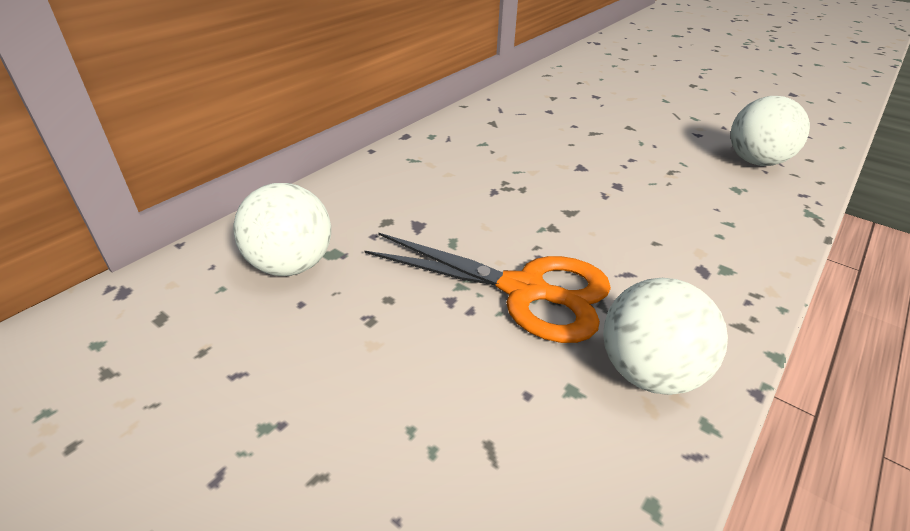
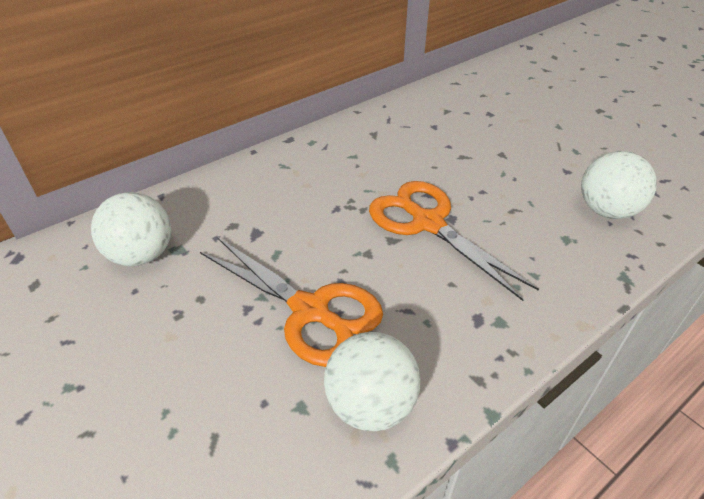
camera: 15 degrees right, 5 degrees up
(596, 192) = (427, 223): none -> orange scissors

